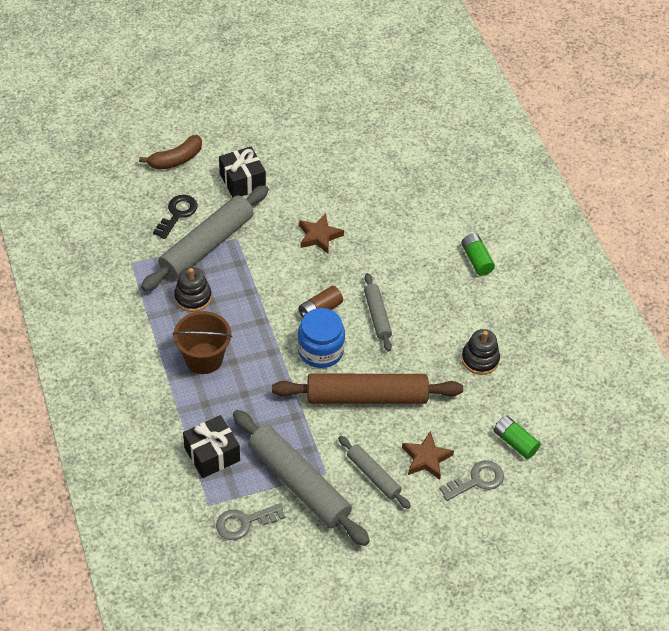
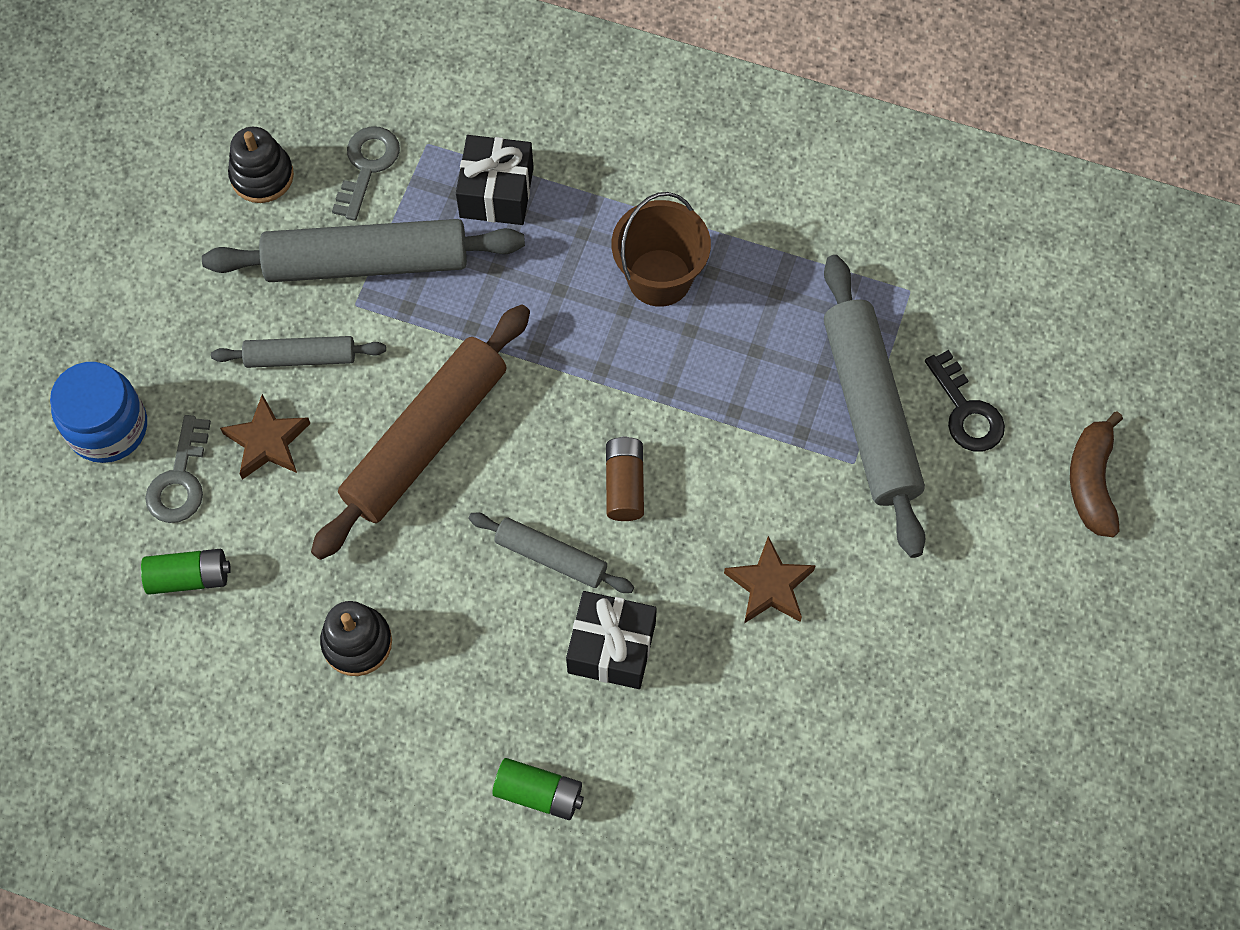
camera: 130 degrees right, 15 degrees up
(193, 297) = (781, 331): black stacking toy -> black stacking toy (262, 176)
(242, 181) = (972, 550): black gift -> black gift (611, 647)
(320, 350) = (552, 434): blue jar -> blue jar (108, 427)

